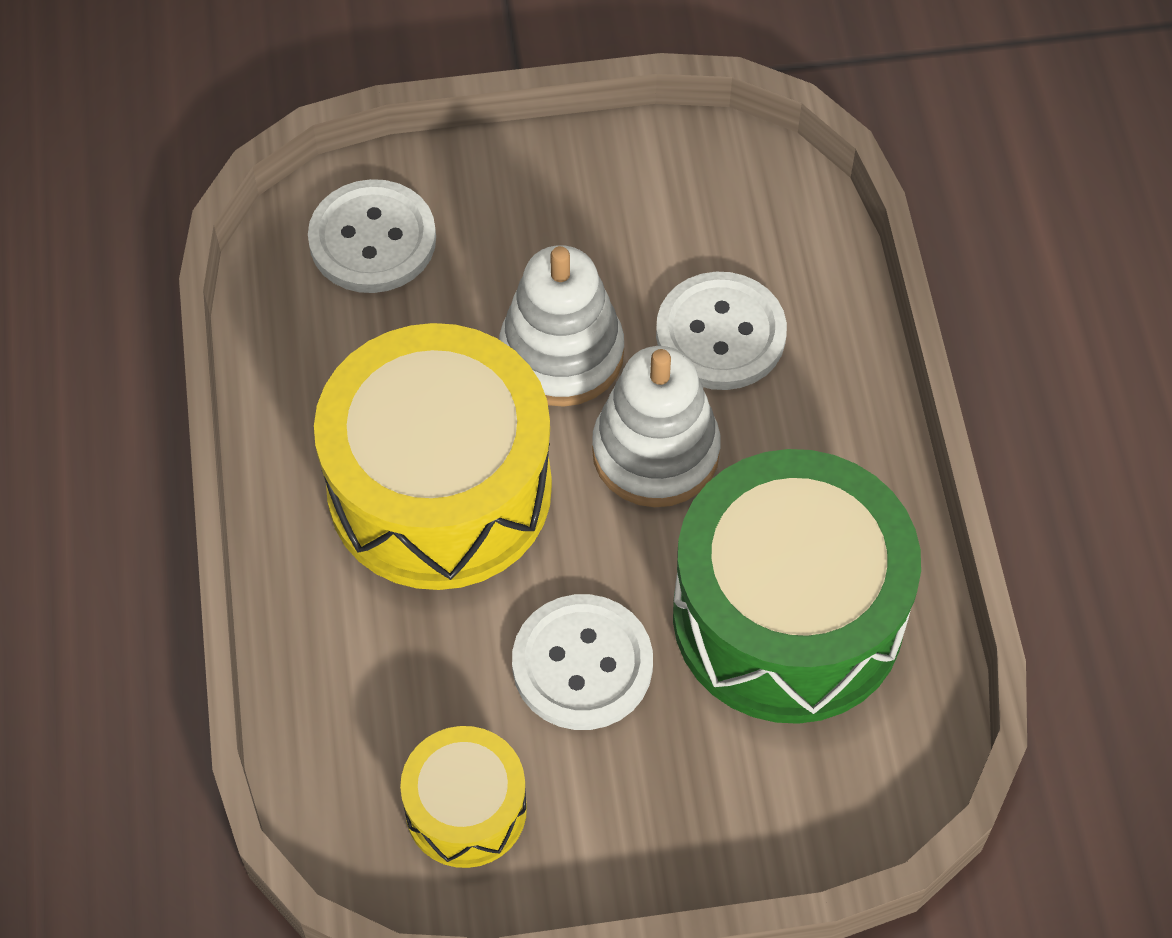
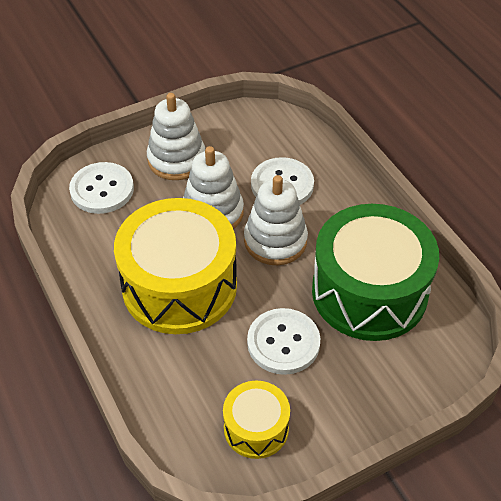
camera: 20 degrees left, 10 degrees down
(538, 215) = (176, 159): none -> white stacking toy

